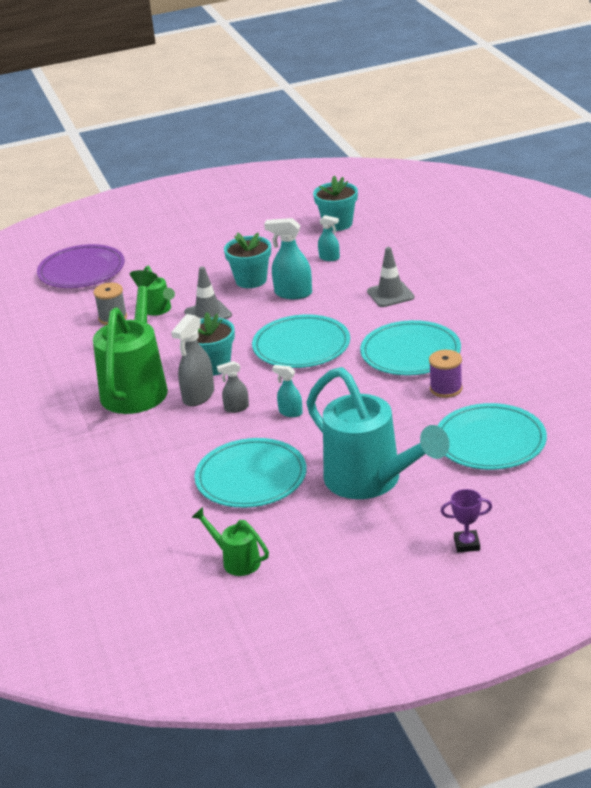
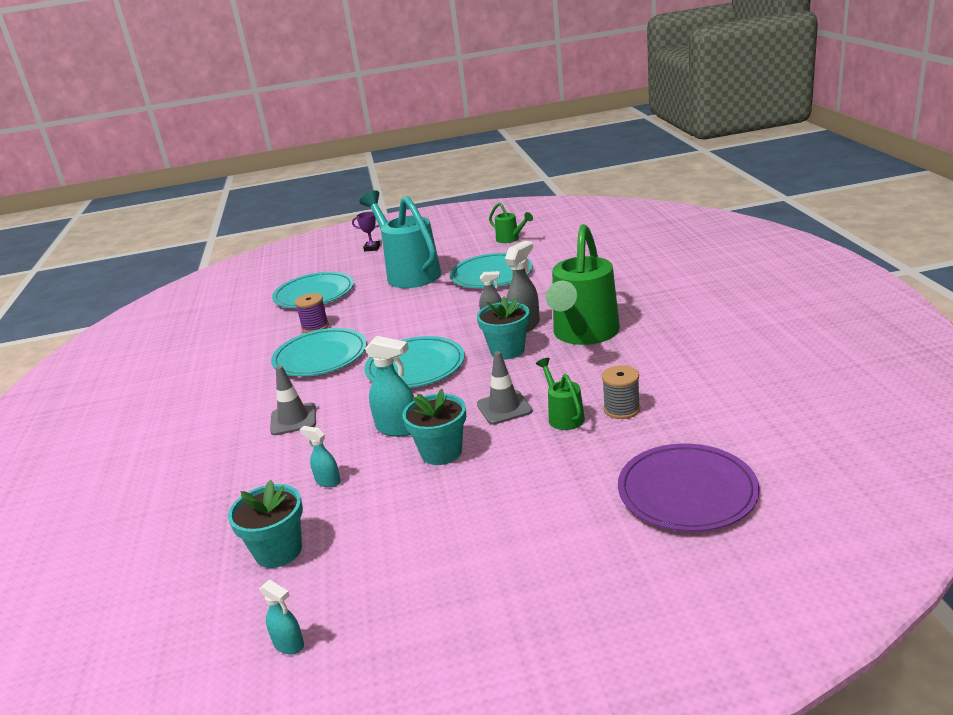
camera: 170 degrees left, 5 degrees down
(290, 412) = (448, 312): turquoise spray bottle -> turquoise spray bottle (289, 644)

